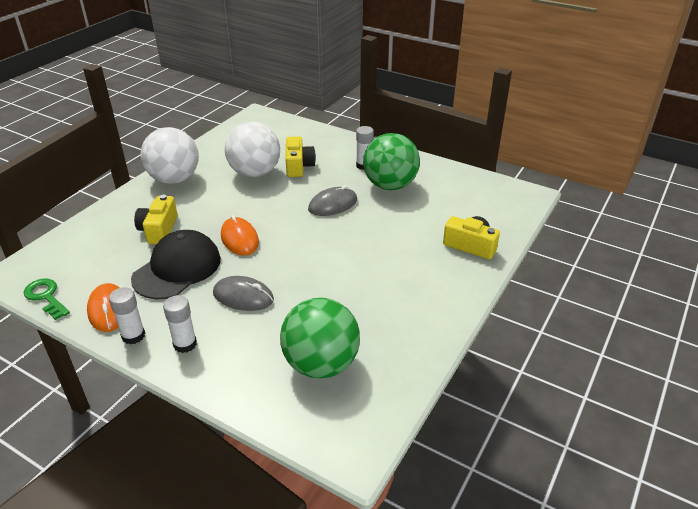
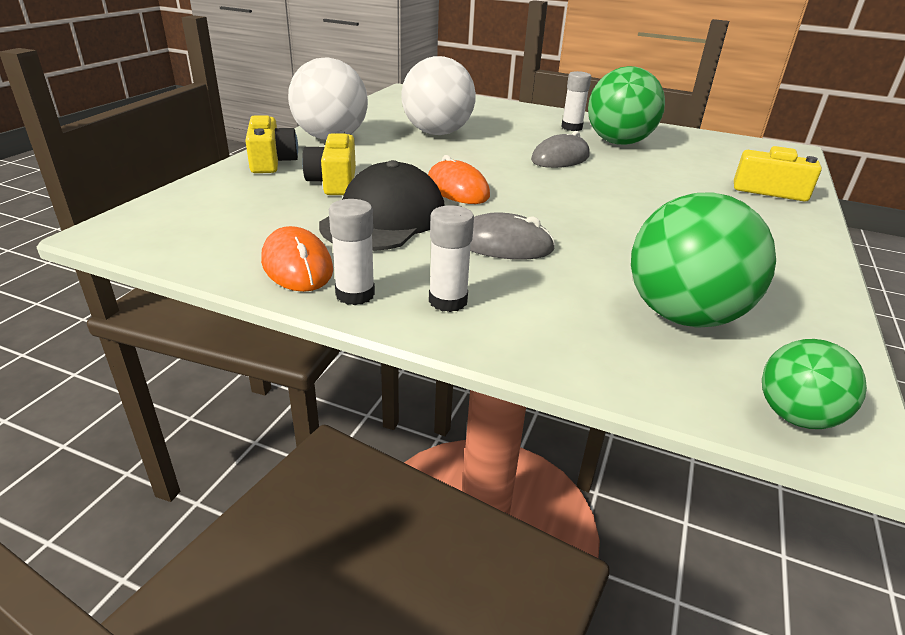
camera: 10 degrees left, 5 degrees down
(46, 297) = (183, 253): green key -> none
(298, 166) = (490, 128): yellow camera -> yellow camera (271, 161)
(335, 441) = (795, 416): none -> green ball

